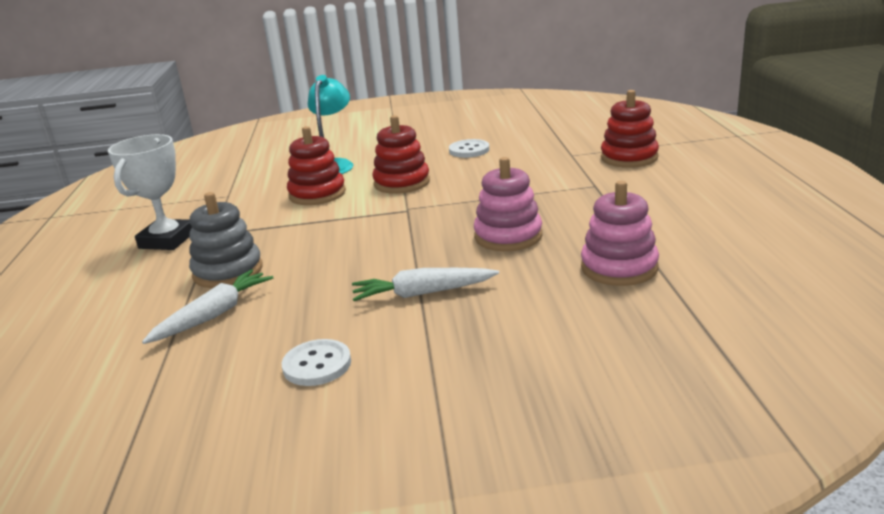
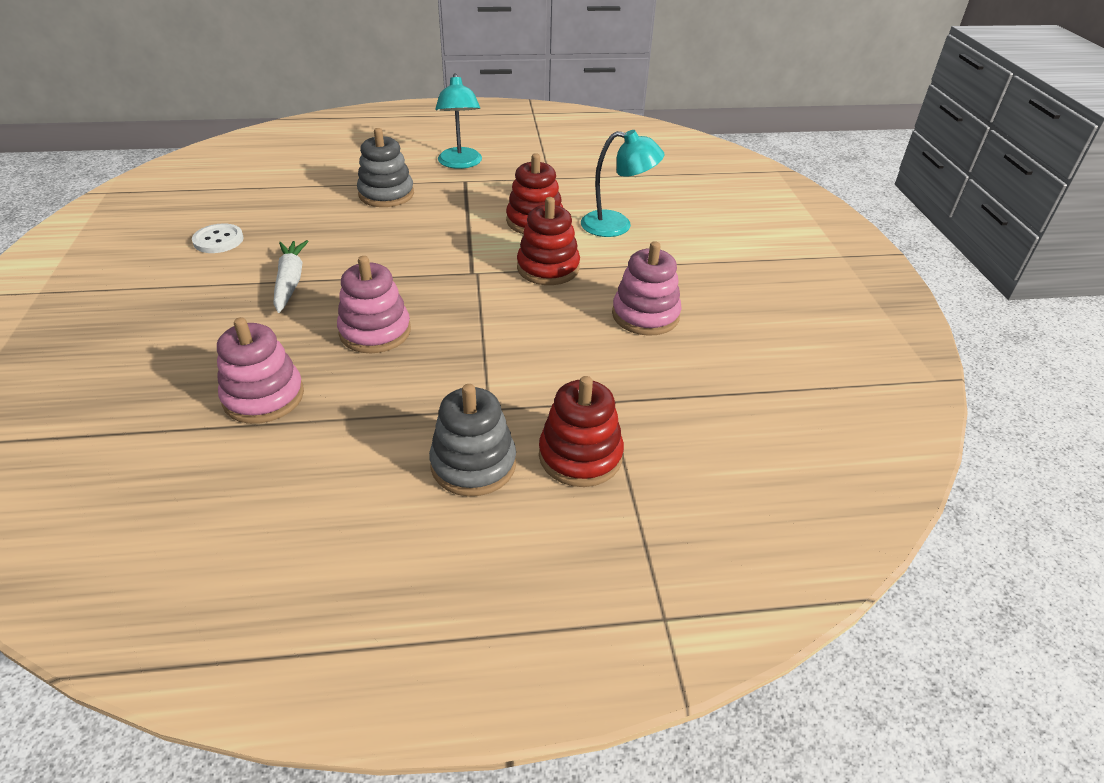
camera: 85 degrees right, 15 degrees up
(167, 240) = (460, 163): white trophy -> turquoise lamp
(214, 315) = (318, 196): white carrot -> none
(469, 150) = (645, 315): white button -> pink stacking toy
(654, 183) = (473, 464): none -> grey stacking toy

